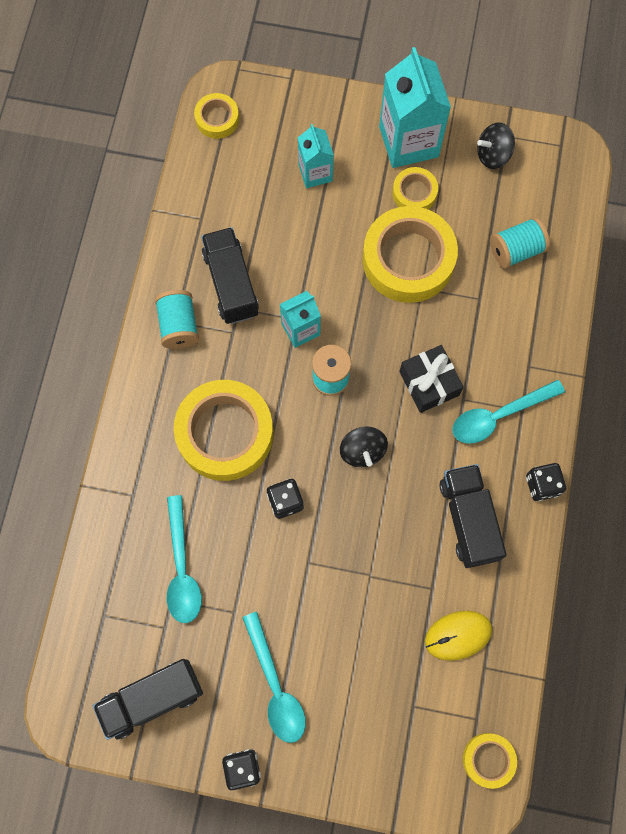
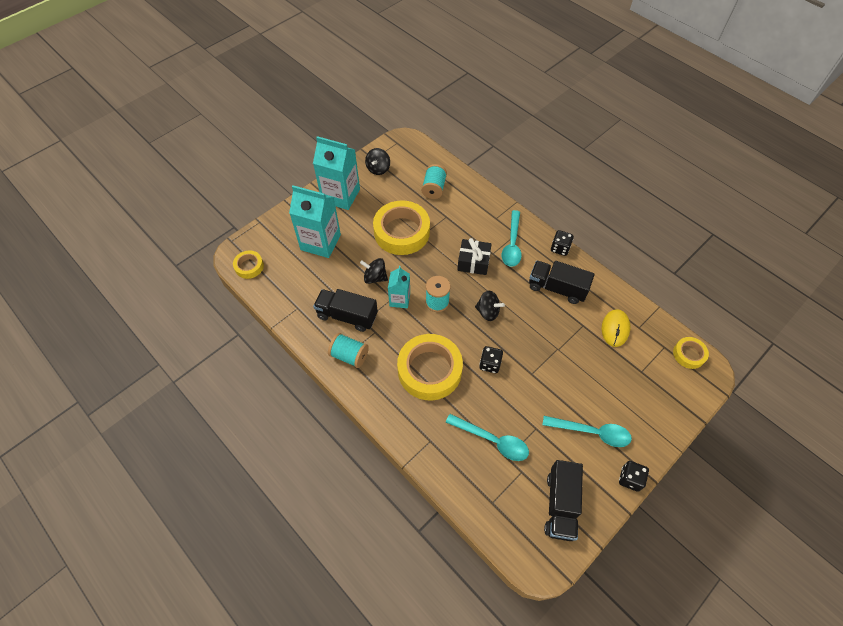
camera: 55 degrees left, 15 degrees down
(311, 276) = (375, 277): none -> black spinning top
(315, 173) = (320, 242): turquoise carton -> turquoise carton, size x1.77
(414, 193) = (369, 209): yellow tape -> none

